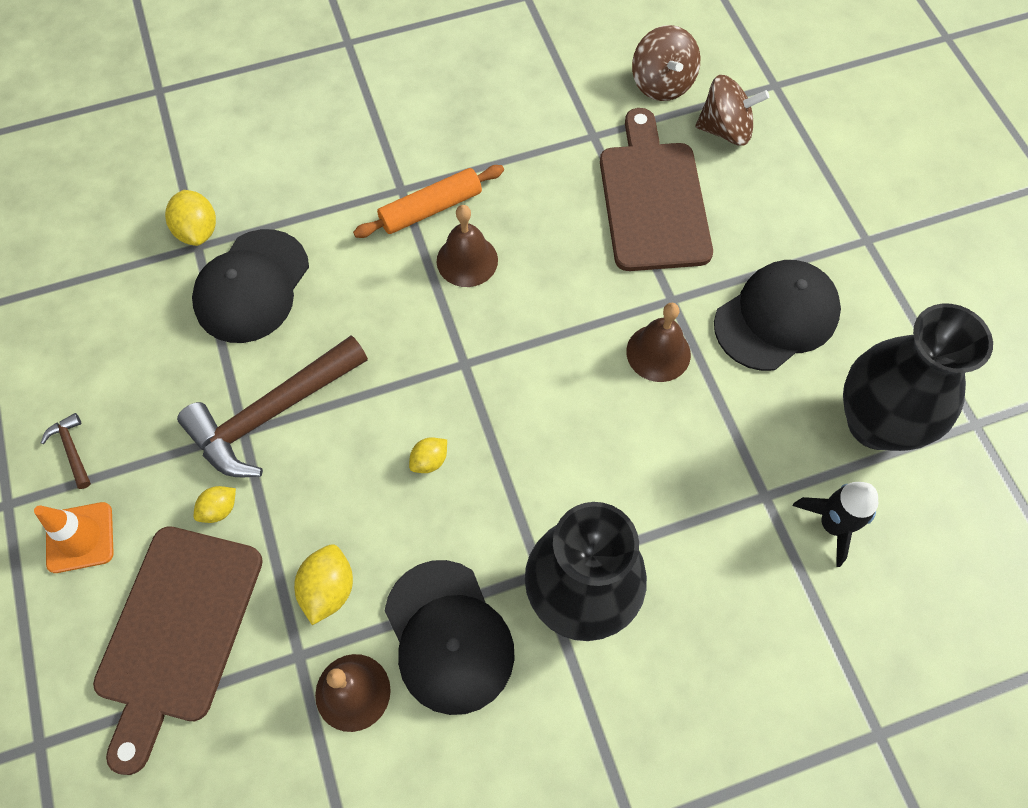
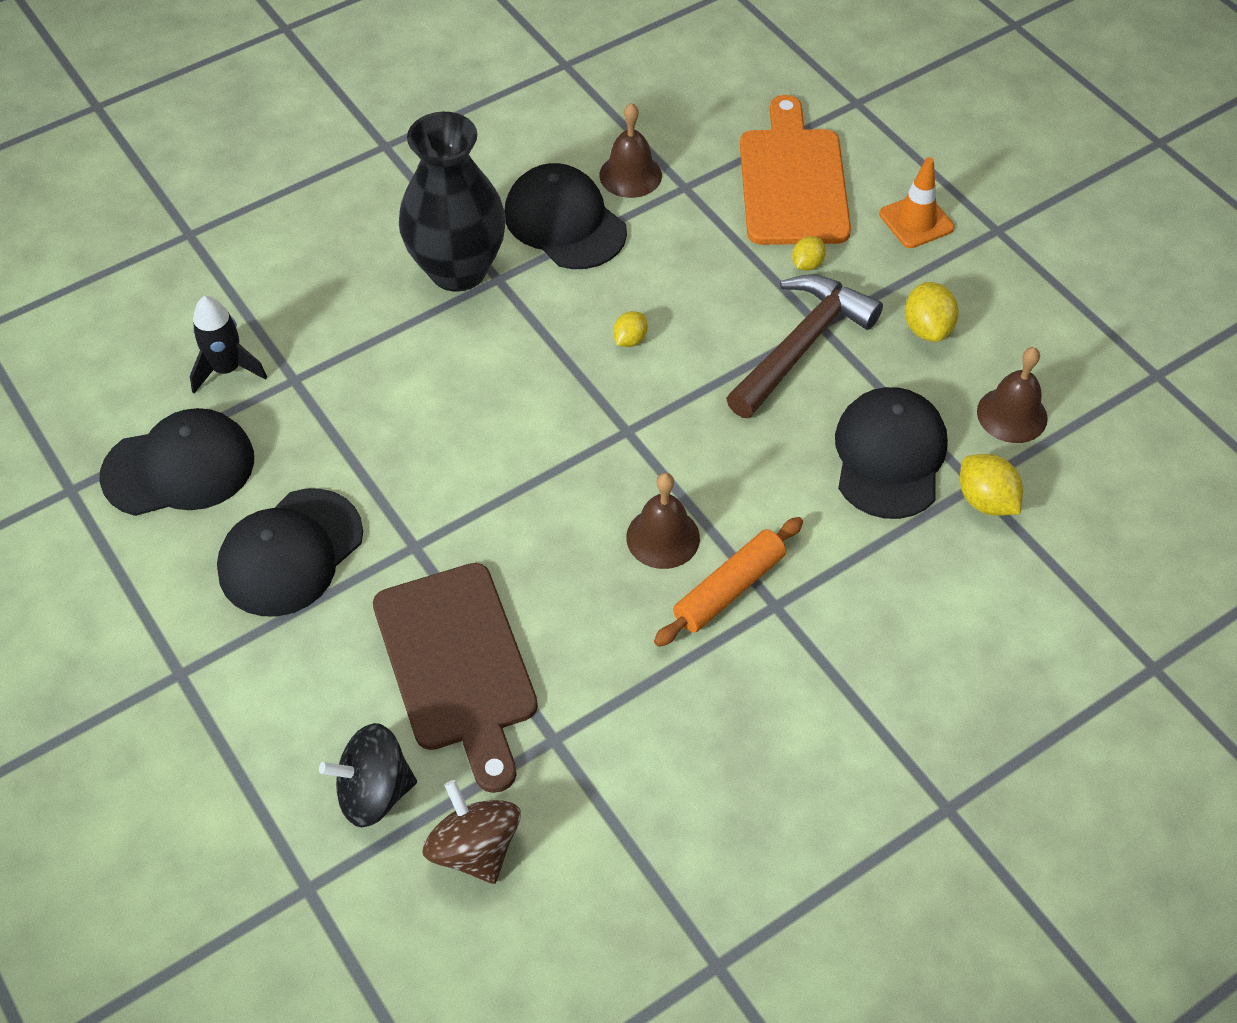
camera: 165 degrees right, 10 degrees down
(72, 450) = (971, 279): brown hammer -> none
(177, 632) = (793, 181): brown cutting board -> orange cutting board
(328, 589) = (681, 231): yellow lemon -> yellow lemon (927, 328)
(658, 353) = (421, 486): brown bell -> brown bell (1012, 415)
(725, 130) = (374, 792): brown spinning top -> black spinning top
(876, 423) = (179, 467): black vase -> black cap

